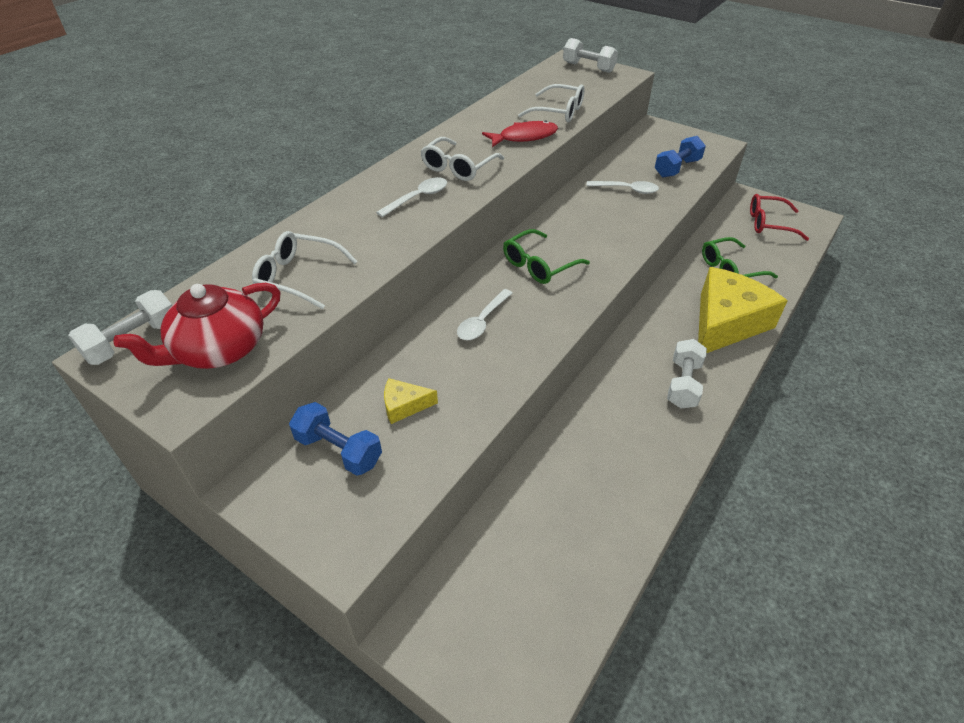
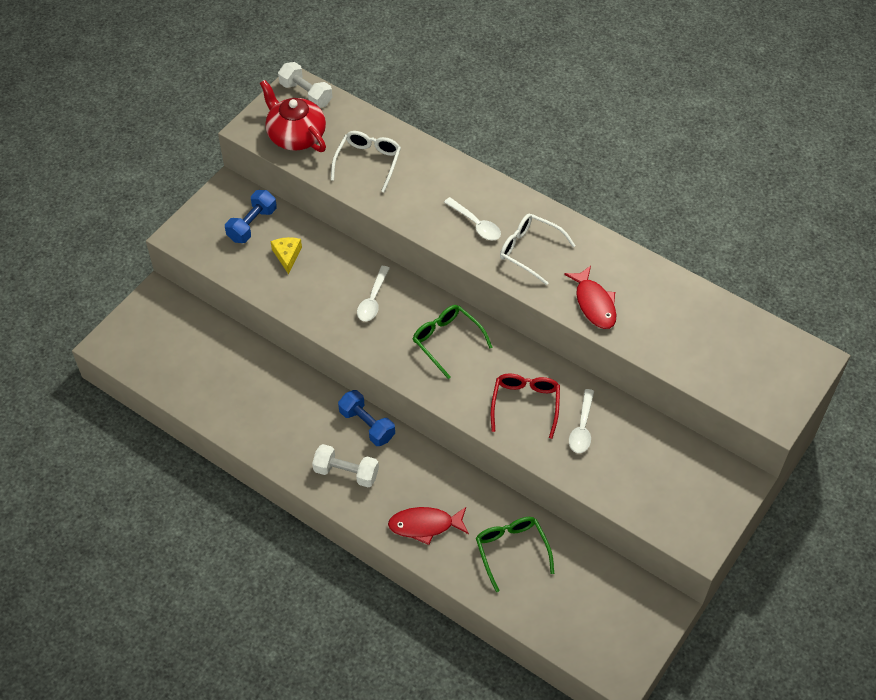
camera: 90 degrees right, 10 degrees up
(482, 321) = (373, 299): white spoon -> white spoon turned 105 degrees counterclockwise
(558, 112) = (656, 337): white glasses -> none
(588, 67) = (789, 377): white dumbbell -> none
(677, 168) = (634, 485): blue dumbbell -> blue dumbbell (367, 425)
(726, 323) = (425, 525): yellow cheese -> red fish
(769, 224) = (603, 616): red glasses -> red glasses (525, 404)

